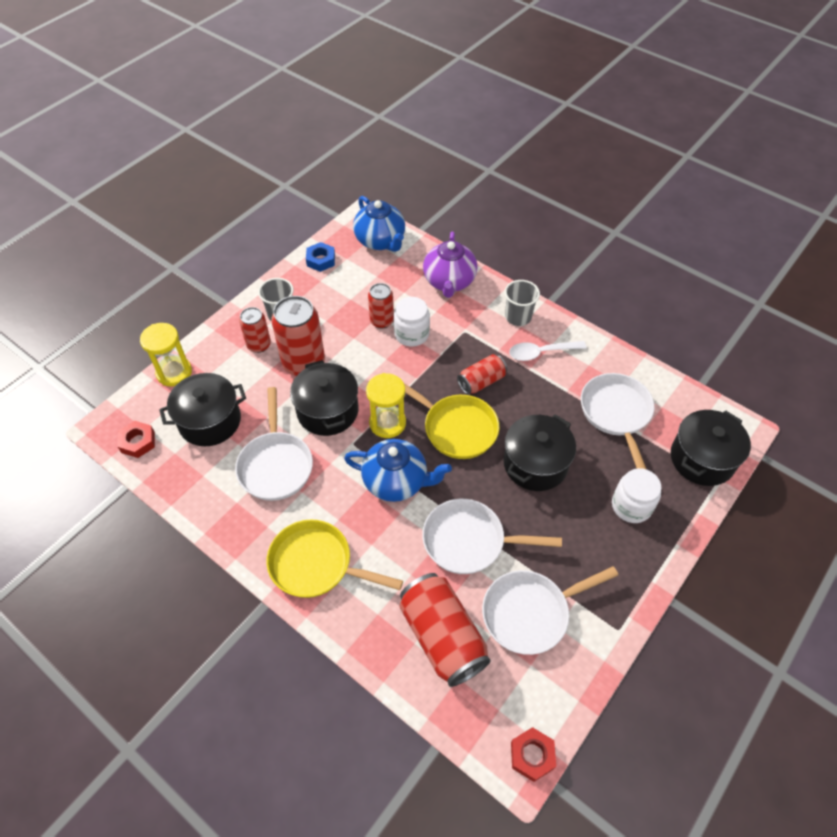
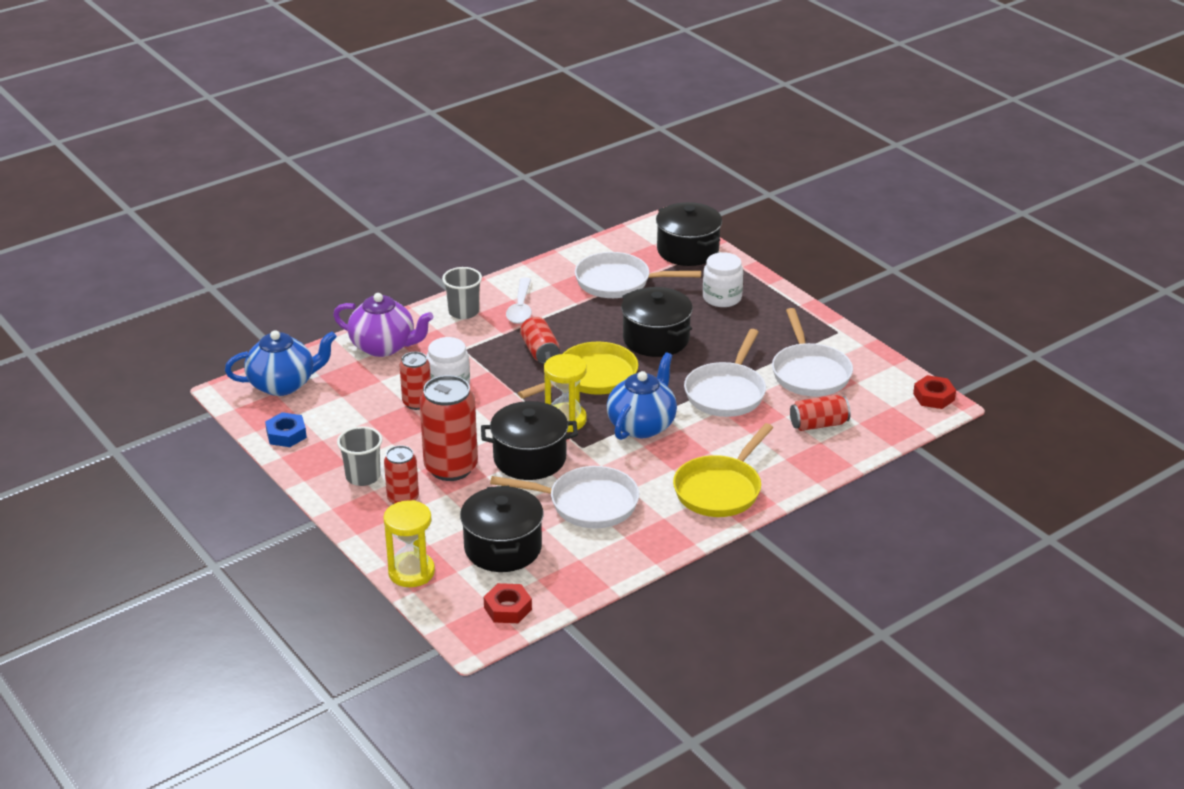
camera: 75 degrees left, 20 degrees down
(442, 636) = (818, 424): red can -> red can, size x0.58

